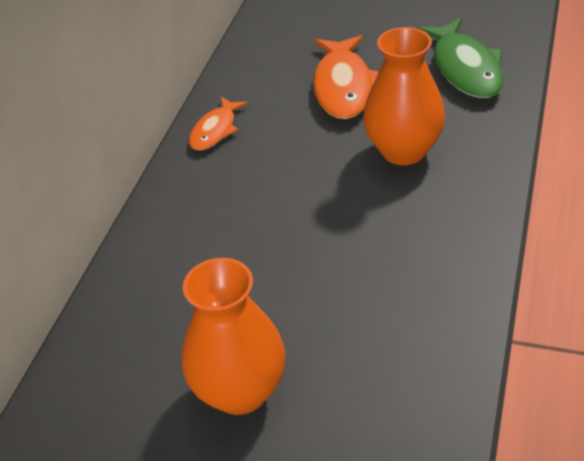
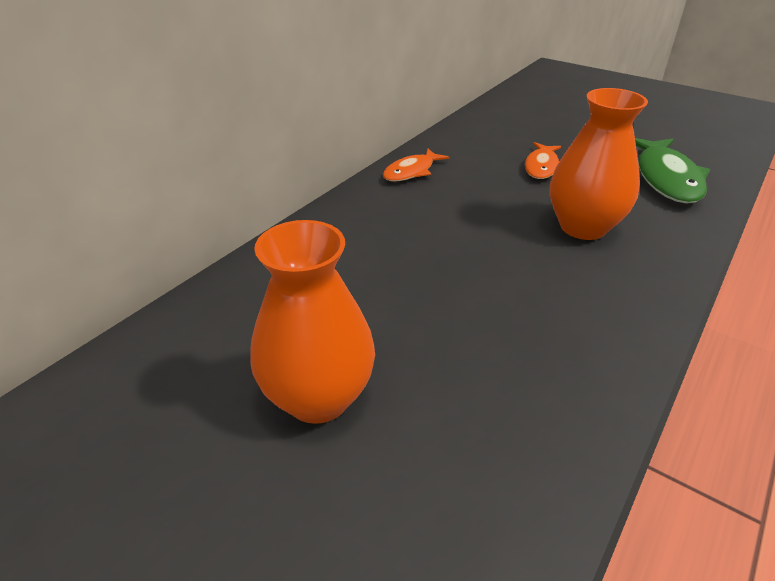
camera: 15 degrees right, 5 degrees down
(343, 87) = (542, 167): orange fish -> orange fish, size x0.59

